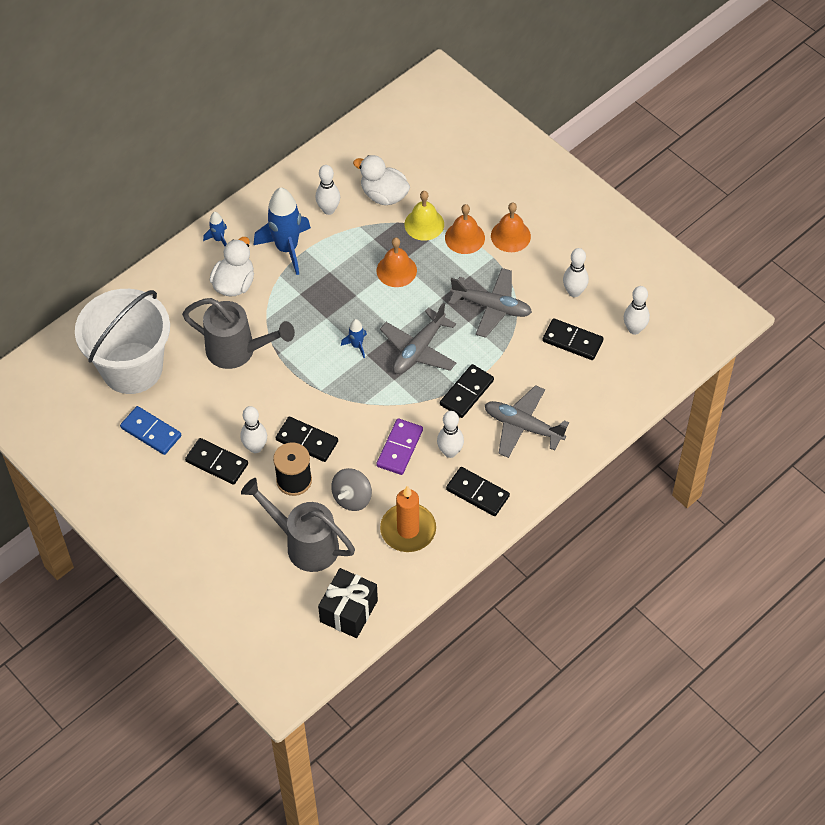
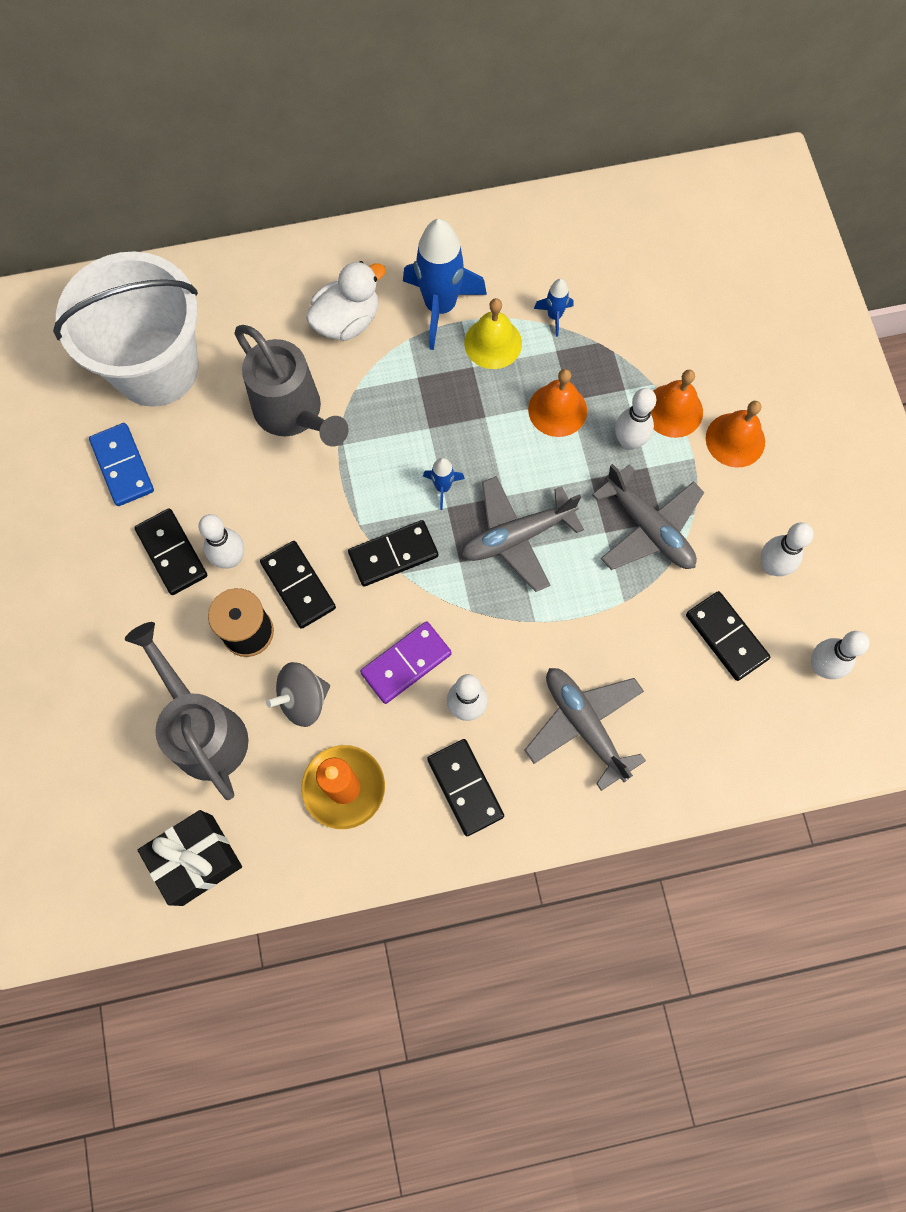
camera: 30 degrees right, 15 degrees up
(219, 239) = (366, 251): blue rocket -> blue rocket (554, 316)
(328, 210) = (524, 281): white bowling pin -> white bowling pin (629, 441)
(384, 195) = (606, 297): white duck -> none
(424, 224) = (632, 364): yellow bell -> yellow bell (493, 343)
(467, 393) = (540, 633): black domino -> black domino (393, 555)

